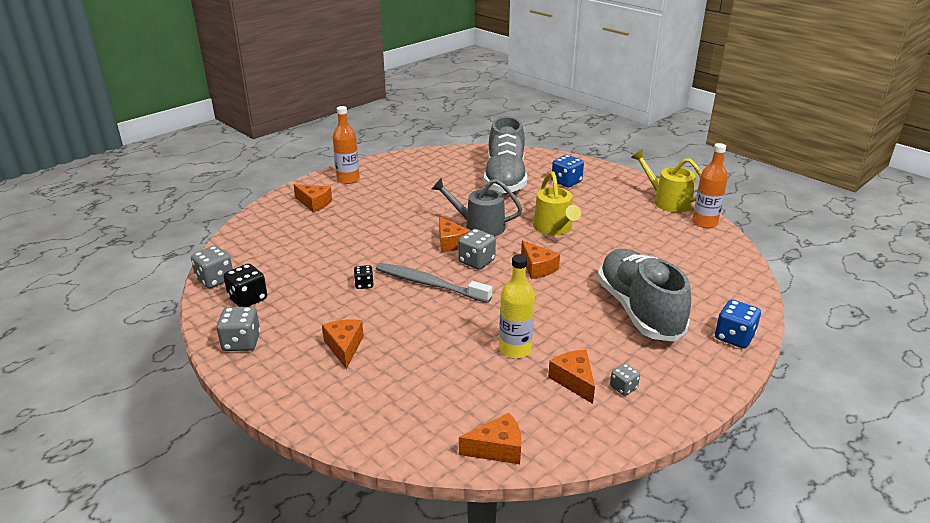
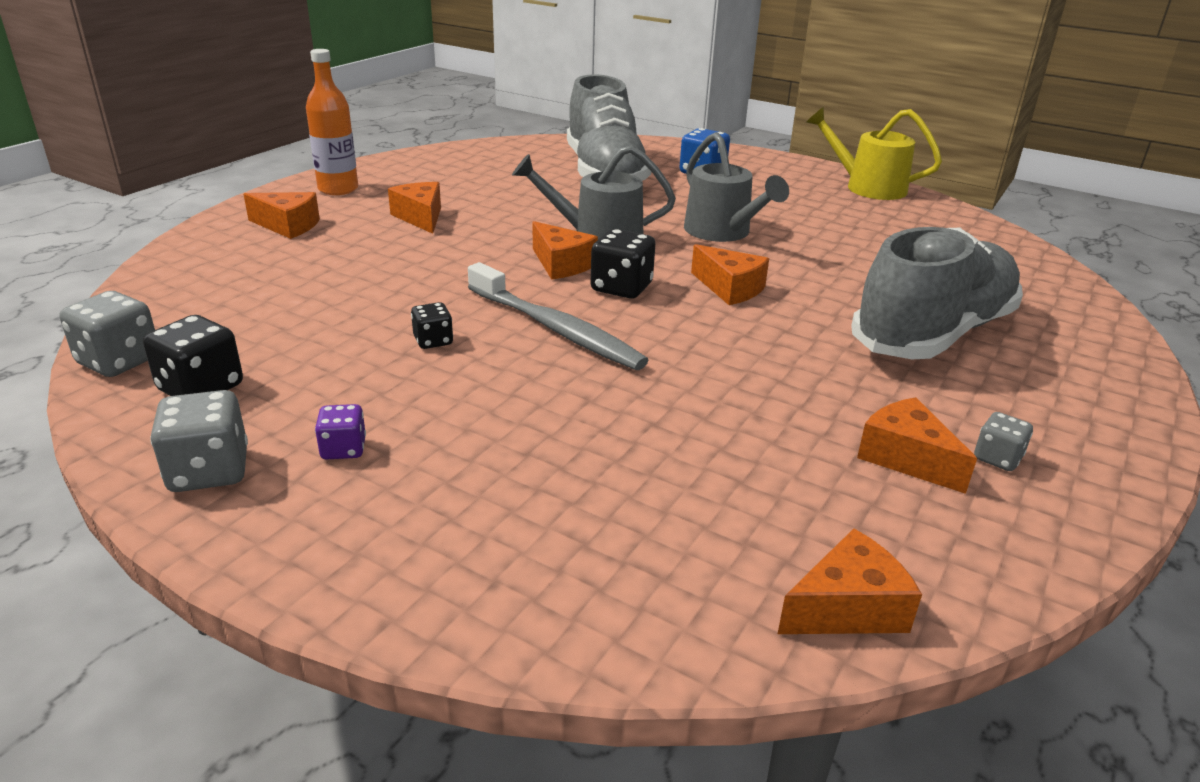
camera: 15 degrees left, 0 degrees up
(302, 339) = (343, 449): none -> purple dice
(344, 347) = (438, 453): orange cheese -> orange cheese (420, 217)
(429, 284) = (556, 329): grey toothbrush -> grey toothbrush turned 150 degrees counterclockwise
(476, 261) = (621, 288): grey dice -> black dice
(515, 349) = (769, 418): yellow bottle -> none
(554, 228) = (722, 232): yellow watering can -> grey watering can
(638, 310) = (933, 334): grey shoe -> grey shoe turned 75 degrees clockwise
(704, 223) = (940, 209): orange bottle -> none
(734, 337) = (1107, 358): blue dice -> none

